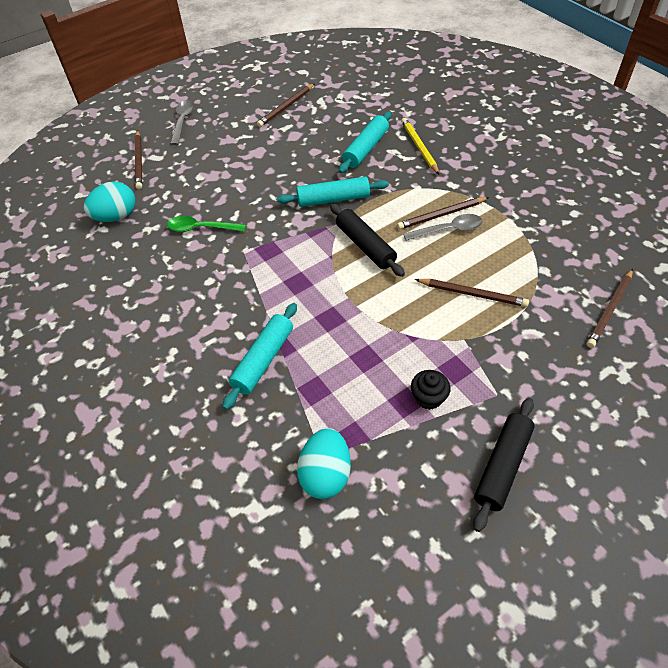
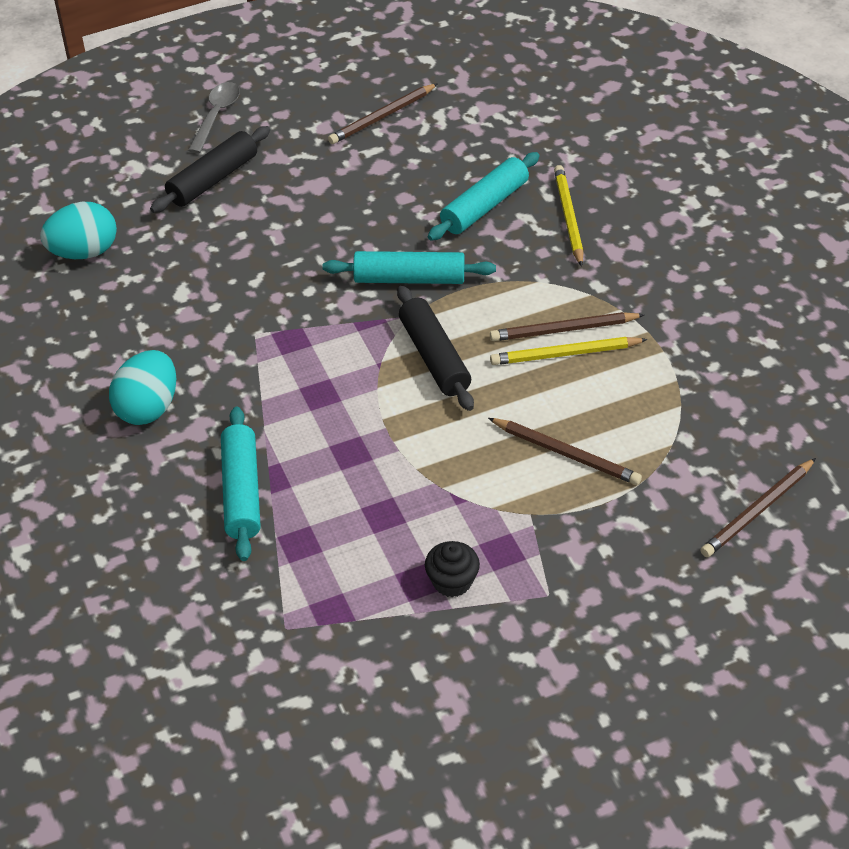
camera: 10 degrees right, 5 degrees down
(139, 161) = (136, 171): brown pencil -> none
(201, 228) = (203, 290): green spoon -> none
(263, 360) = (241, 492): turquoise rolling pin -> turquoise rolling pin turned 45 degrees counterclockwise
(325, 474) = (282, 651): turquoise egg -> turquoise egg (148, 408)
(448, 230) = (565, 354): grey spoon -> yellow pencil
(502, 466) = (520, 685): black rolling pin -> black rolling pin (213, 179)

